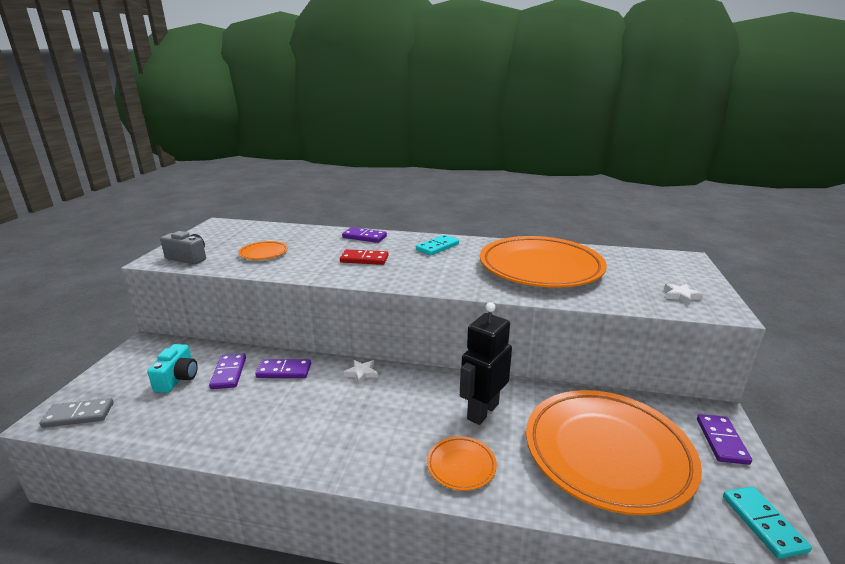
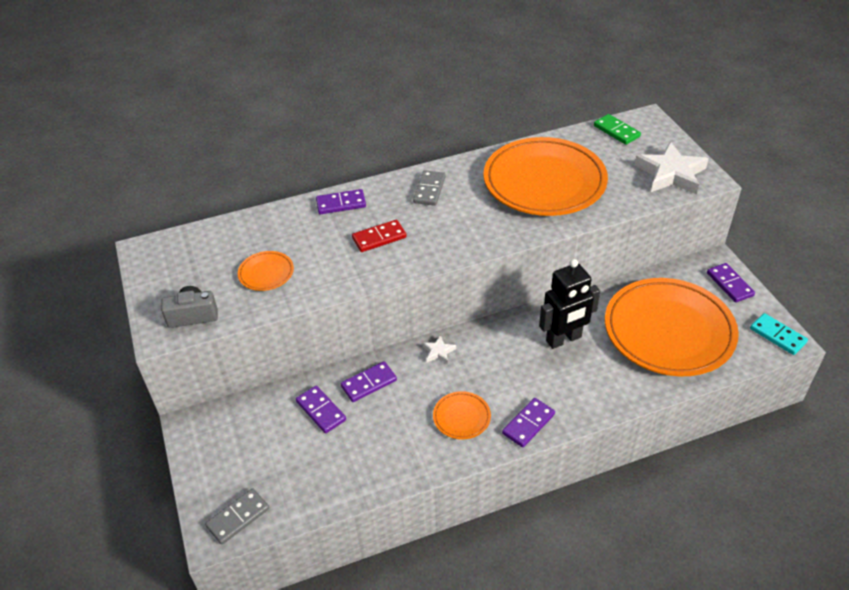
camera: 30 degrees left, 20 degrees up
(178, 378) = (280, 440): turquoise camera -> none
(373, 466) = (528, 424): none -> purple domino
(437, 247) = (429, 190): turquoise domino -> grey domino
(461, 465) = (585, 391): orange plate -> orange plate (461, 417)
(482, 411) = (564, 339): black robot -> black robot turned 120 degrees counterclockwise
(645, 257) = (616, 131): none -> green domino
(681, 296) = (671, 174): white star -> white star, size x2.24

